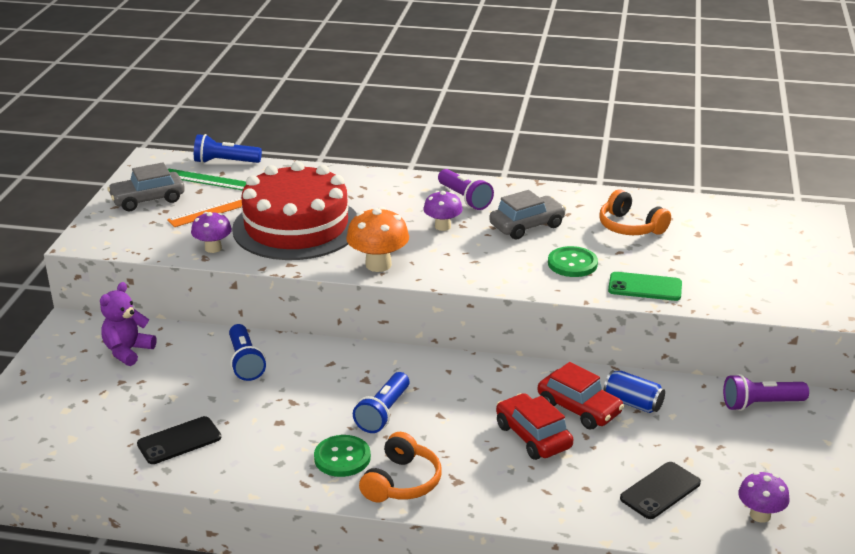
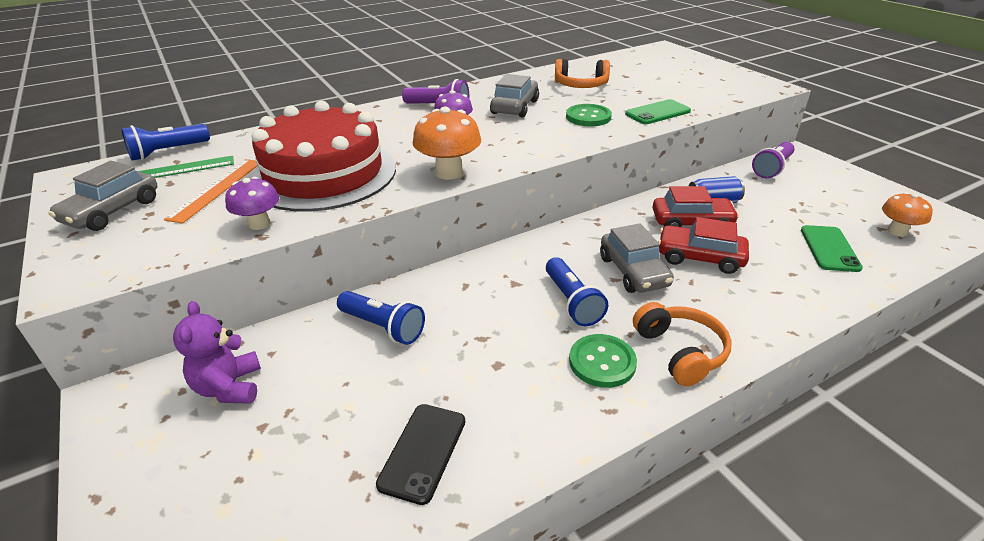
camera: 40 degrees left, 5 degrees up
(462, 418) = (633, 271): none -> grey car
(660, 491) = (829, 249): black phone -> green phone
(760, 515) = (897, 231): purple mushroom -> orange mushroom

